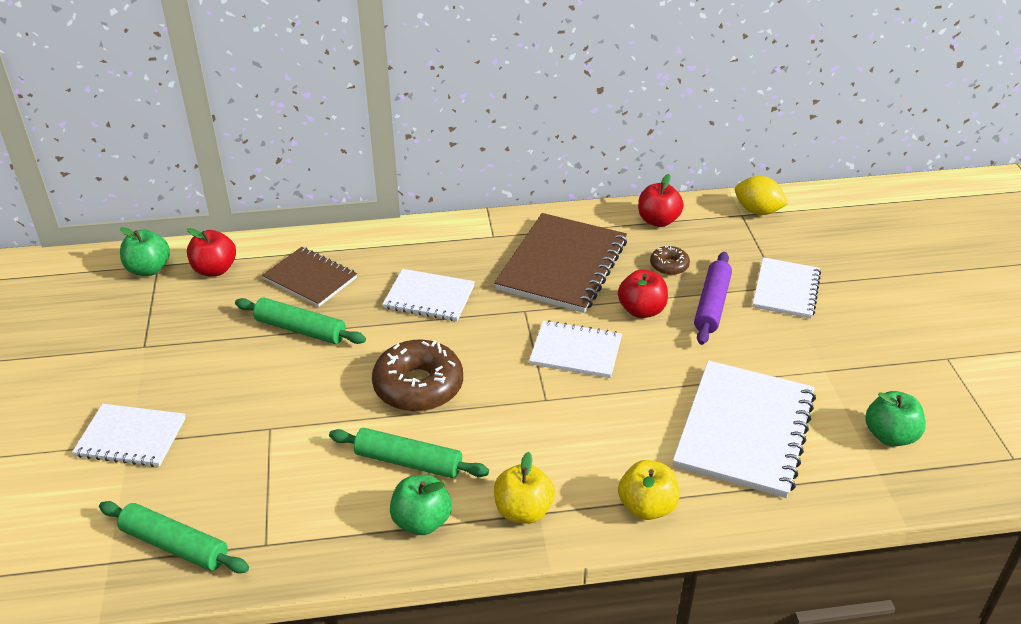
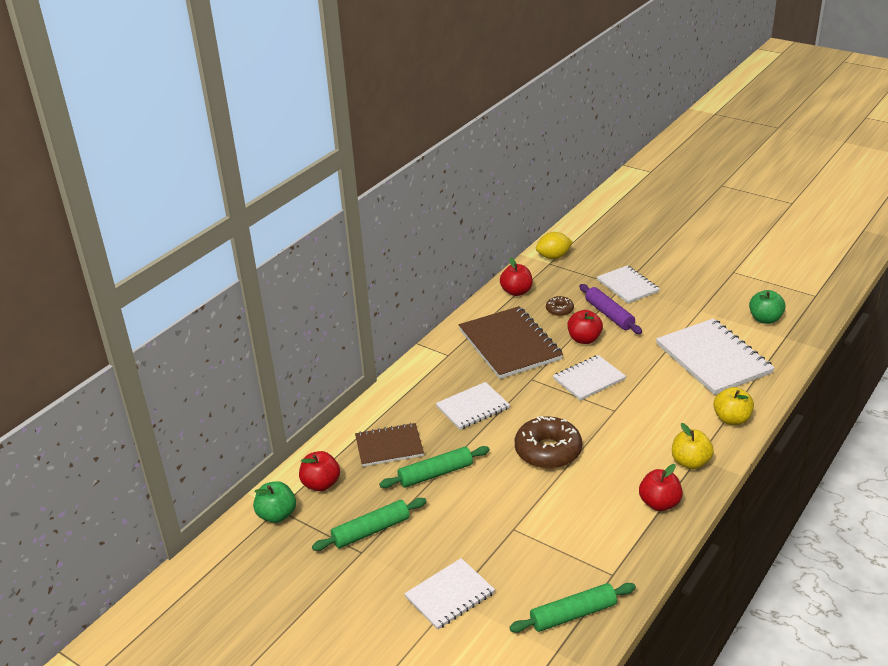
camera: 45 degrees left, 5 degrees down
(408, 462) = (607, 485): green rolling pin -> green rolling pin (371, 531)
(421, 521) = (659, 503): green apple -> red apple

